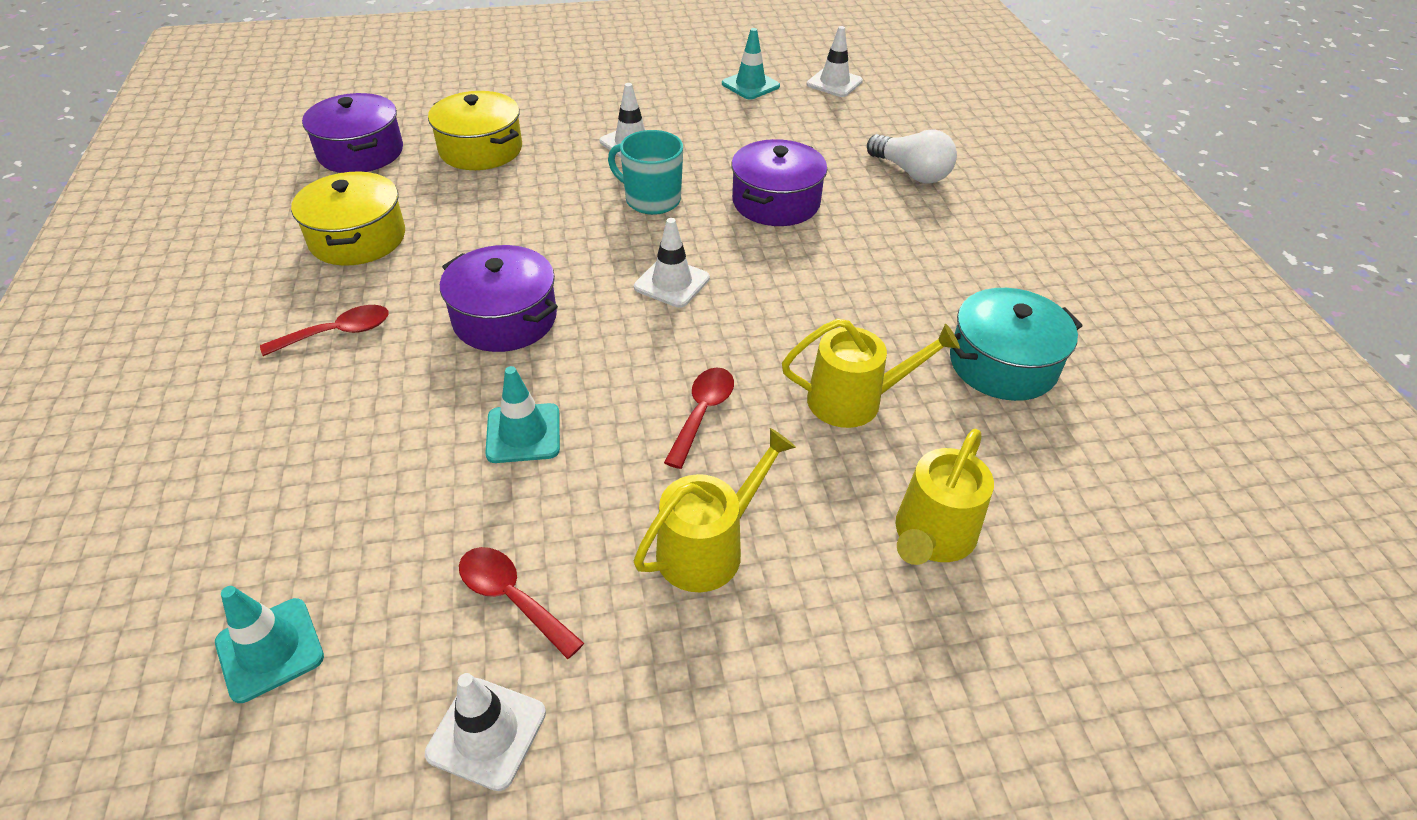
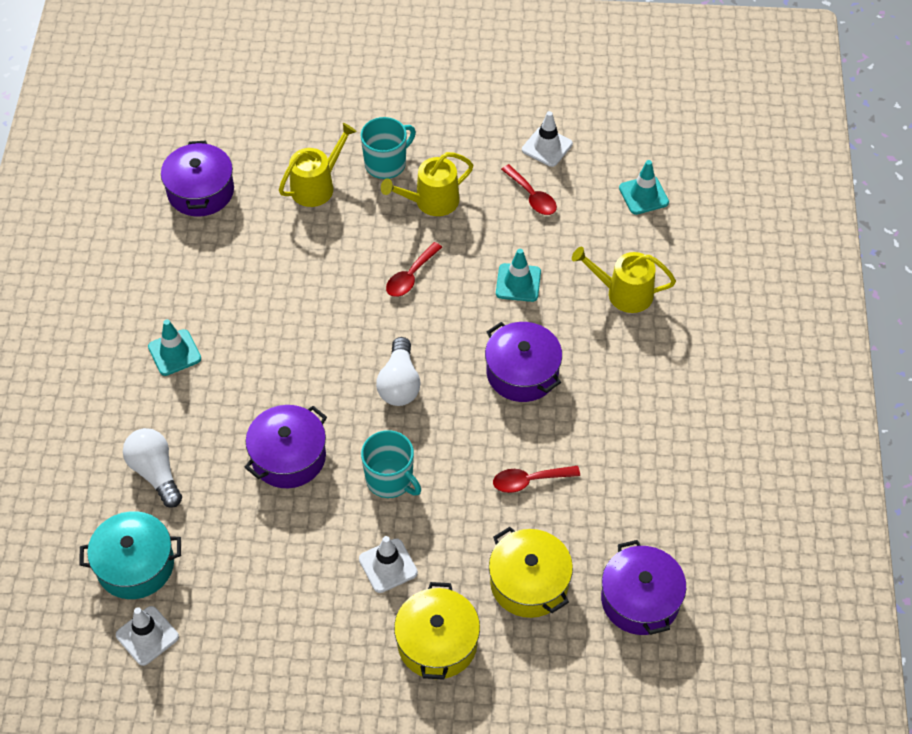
camera: 165 degrees left, 10 degrees up
(337, 333) = (635, 381): red spoon -> red spoon (529, 481)
(357, 238) = (631, 477): yellow pot -> yellow pot (437, 643)
(672, 283) = (399, 383): white traffic cone -> white light bulb
(750, 85) = (237, 649): turquoise traffic cone -> turquoise traffic cone (174, 353)
(825, 612) = (386, 163): none -> turquoise mug
(854, 400) = (317, 268): yellow watering can -> yellow watering can (624, 293)
(1003, 364) = (210, 275): turquoise pot -> turquoise pot (135, 565)
(1121, 486) = (201, 191): none -> purple pot

